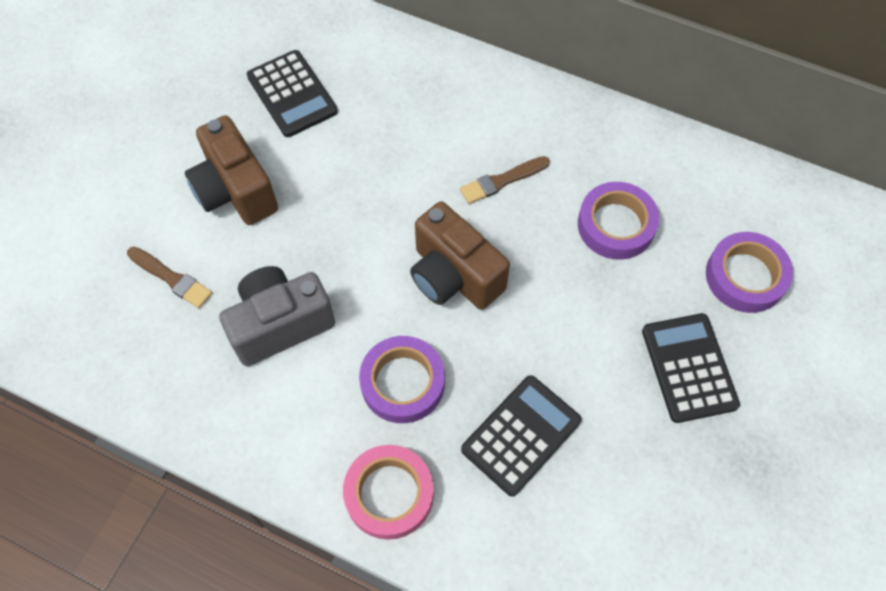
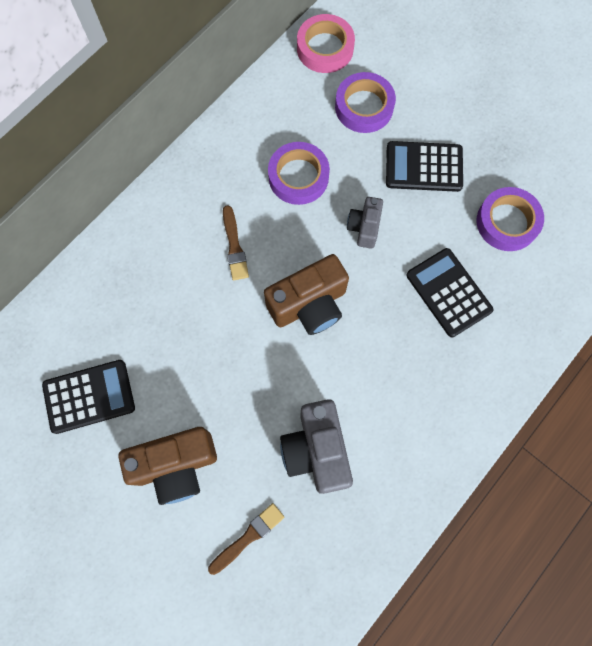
camera: 75 degrees left, 10 degrees up
(389, 494) = (473, 396): pink tape -> pink tape (325, 48)
(403, 383) = (389, 366): purple tape -> purple tape (507, 222)
(575, 314) = (364, 227): none -> grey camera

